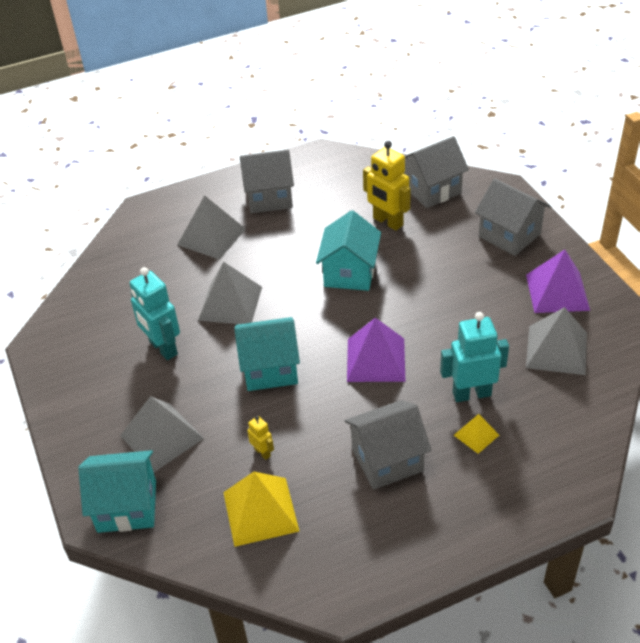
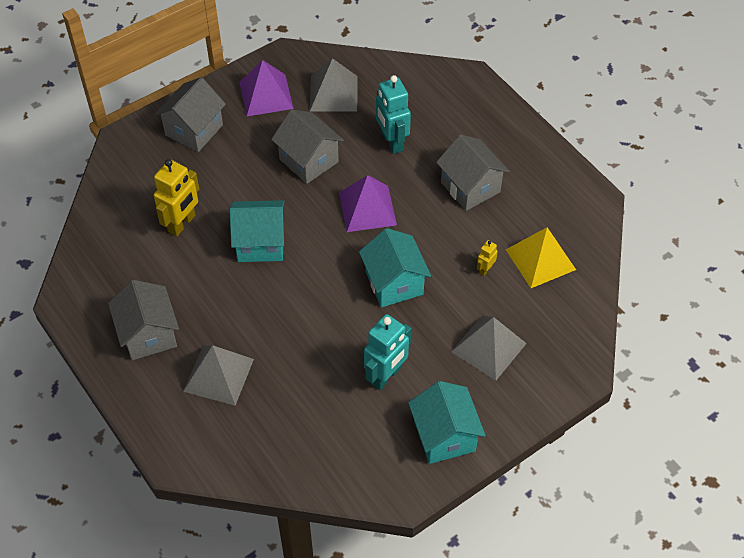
camera: 105 degrees left, 10 degrees up
(127, 506) = (564, 352): turquoise house -> turquoise house (444, 436)
(230, 303) = (316, 333): grey pyramid -> none
(432, 190) = (128, 194): grey house -> grey house (309, 160)
(476, 435) = (432, 136): yellow pyramid -> none

